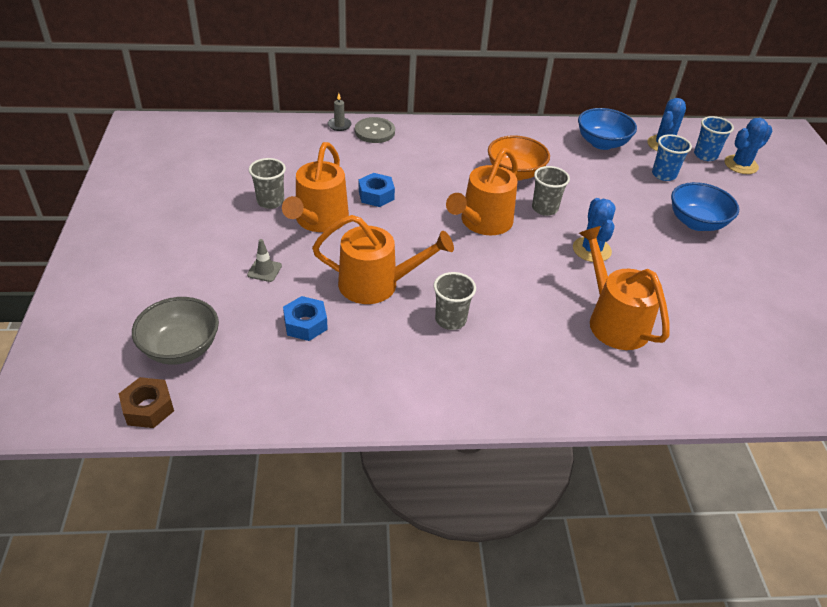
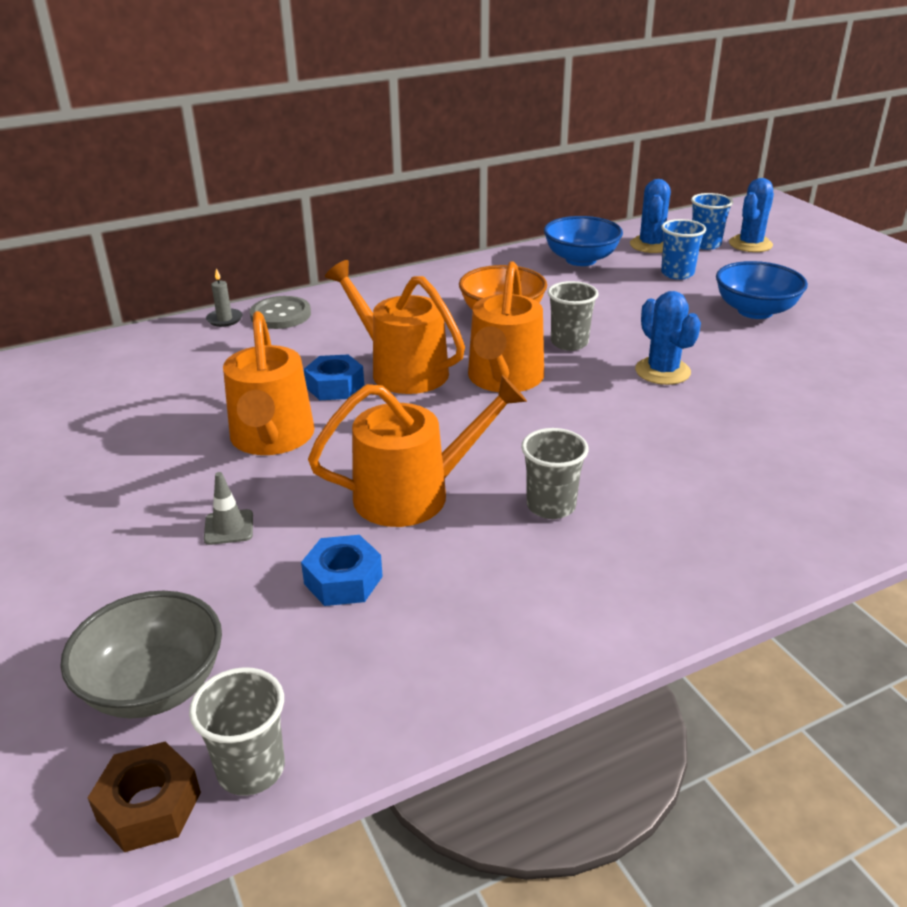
camera: 20 degrees left, 10 degrees down
(270, 201) = (180, 435): grey cup -> grey cup (251, 769)
(614, 321) = (756, 441): orange watering can -> orange watering can (402, 370)

